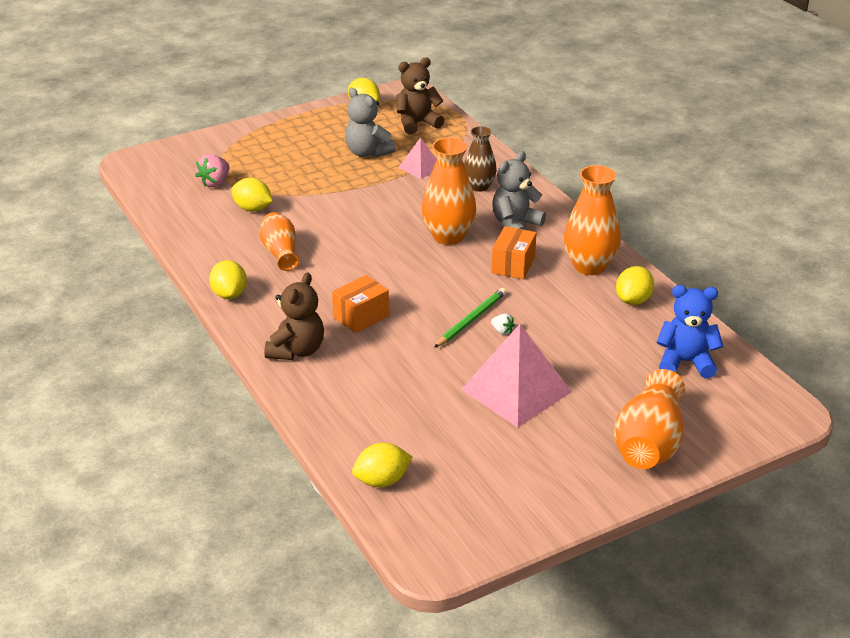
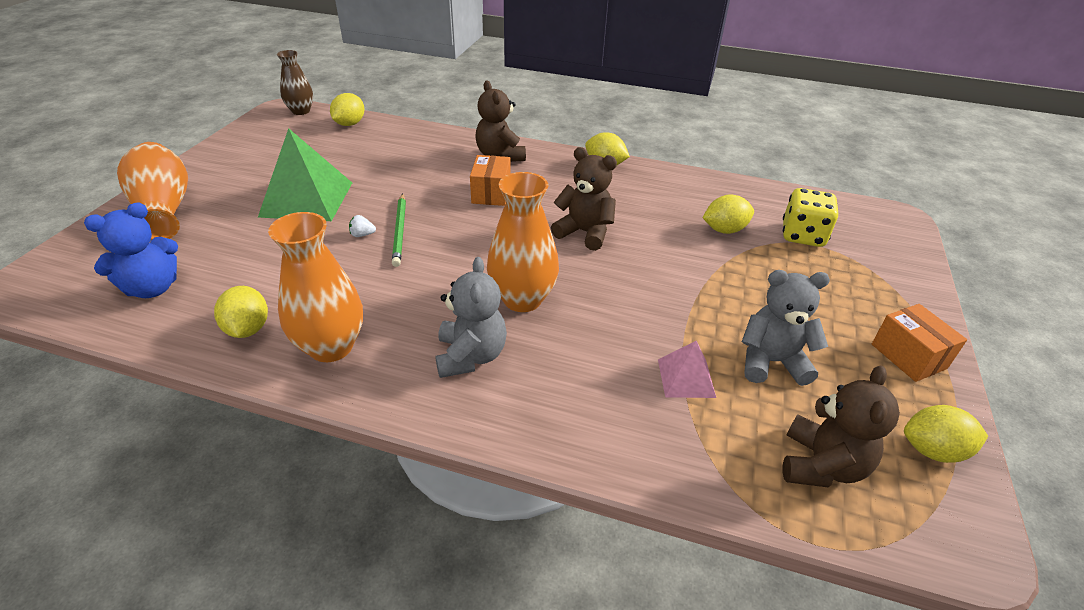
camera: 135 degrees right, 5 degrees up
(214, 182) = (802, 236): pink strawberry -> yellow dice
(280, 252) = (631, 207): orange vase -> none
(344, 253) = (585, 232): none -> brown teddy bear
(479, 186) = (581, 392): brown vase -> brown vase (301, 111)
(513, 265) = (418, 302): orange box -> orange box (908, 356)
(516, 390) = (307, 199): pink pyramid -> green pyramid

